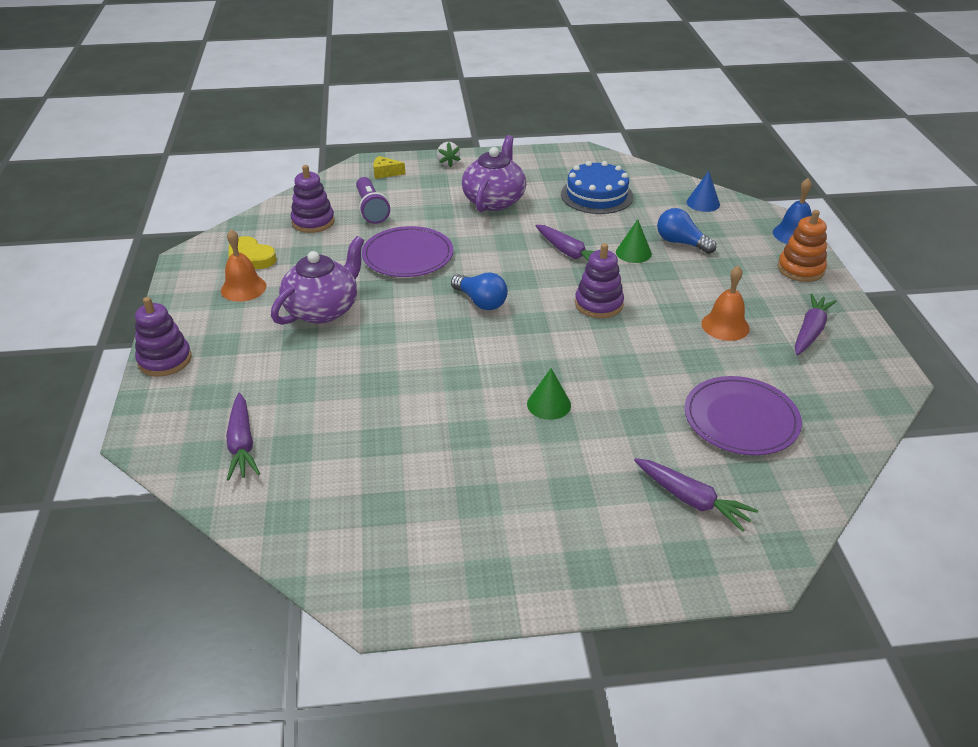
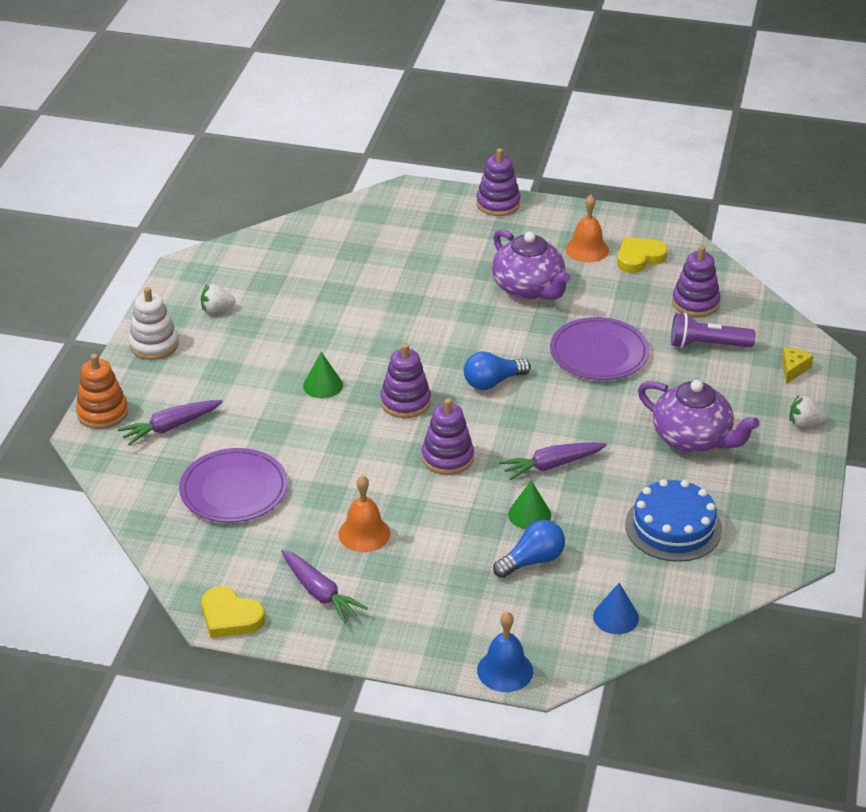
camera: 110 degrees right, 0 degrees up
(242, 444) = (373, 231): purple carrot -> none
(459, 537) = (217, 309): none -> white strawberry
(540, 344) = (405, 402): none -> purple stacking toy
(560, 573) = (154, 345): none -> white stacking toy
(800, 269) = (430, 640): orange stacking toy -> orange stacking toy (102, 413)
(884, 372) = (230, 617): none -> yellow heart

